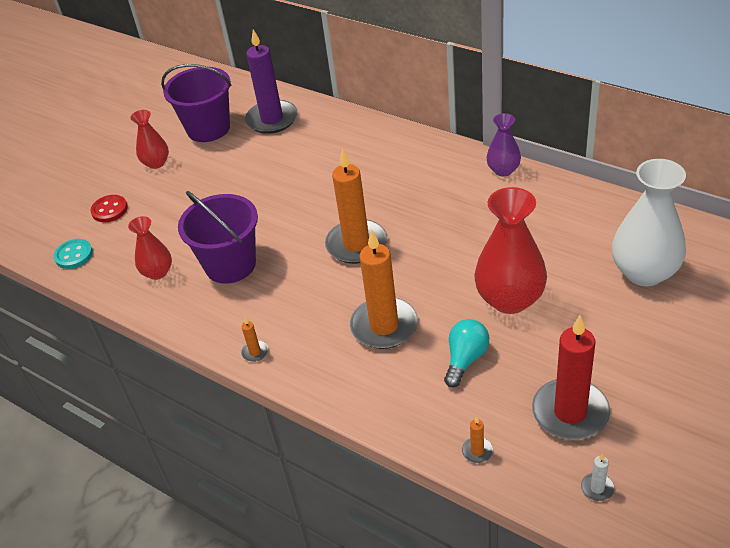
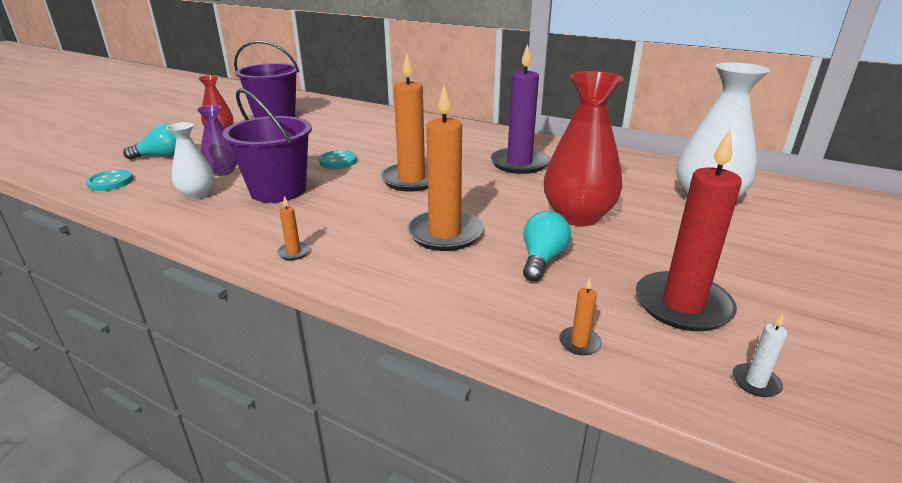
camera: 10 degrees left, 15 degrees down
(109, 210) = (163, 156): red button -> turquoise light bulb
(157, 272) = (197, 194): red vase -> white vase
(272, 119) = (333, 114): purple candle -> purple candle (519, 163)
(283, 214) = (338, 161): none -> turquoise button
(503, 170) = (545, 142): purple vase -> purple vase (223, 172)

